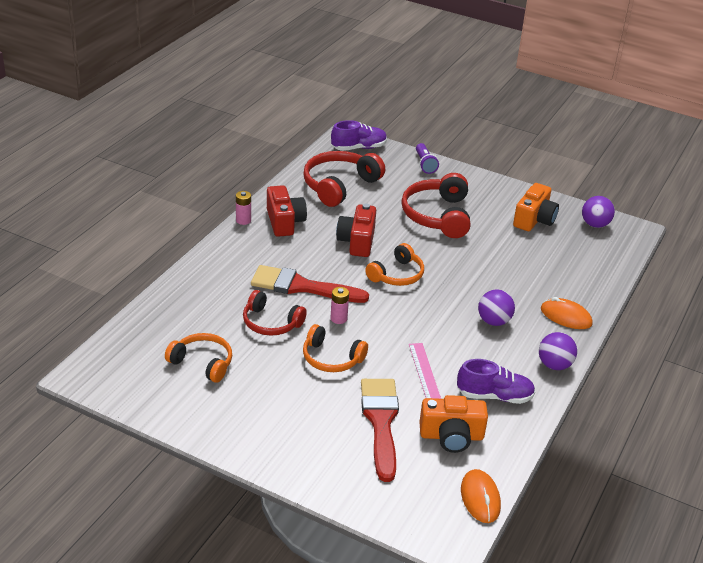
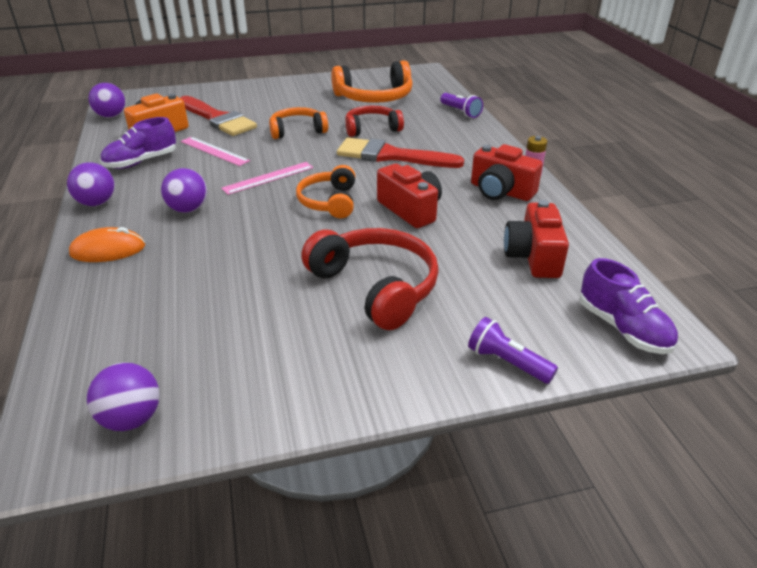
camera: 140 degrees right, 0 degrees up
(171, 297) = (460, 112): none -> purple flashlight
(202, 363) = (374, 97): orange headphones -> orange headphones, size x1.55
(302, 287) = (391, 156): red brush -> red brush turned 135 degrees counterclockwise
(338, 318) = (329, 151): pink battery -> none
(339, 186) = (533, 256): red headphones -> red camera
(359, 148) = (623, 328): purple shoe -> purple shoe turned 60 degrees counterclockwise
(413, 318) = (268, 178): none -> pink ruler
(480, 498) = (111, 116): orange mouse -> purple ball
(534, 219) = (242, 363): orange camera -> none

